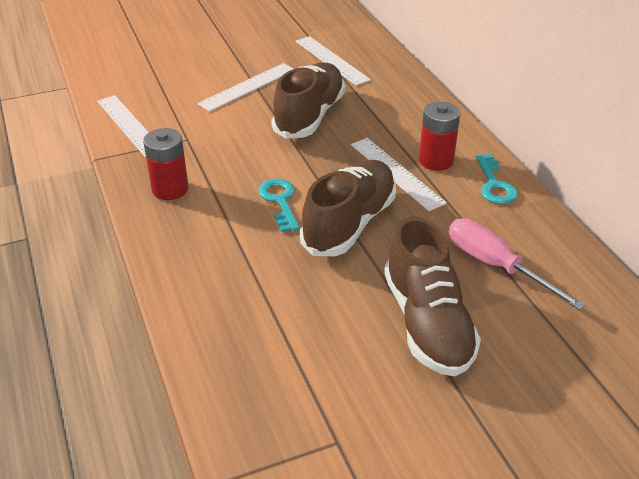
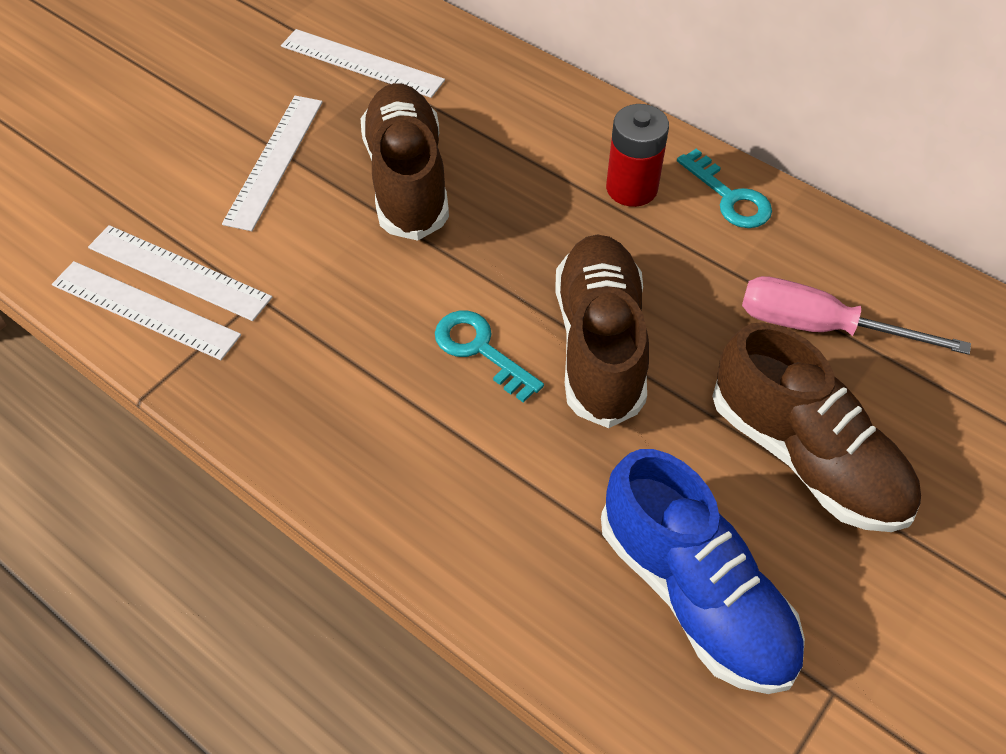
camera: 30 degrees left, 15 degrees up
(170, 189) = (306, 401): red battery -> none
(297, 357) = (695, 593): none -> blue shoe
(396, 173) = (597, 231): white ruler -> white ruler (179, 272)

